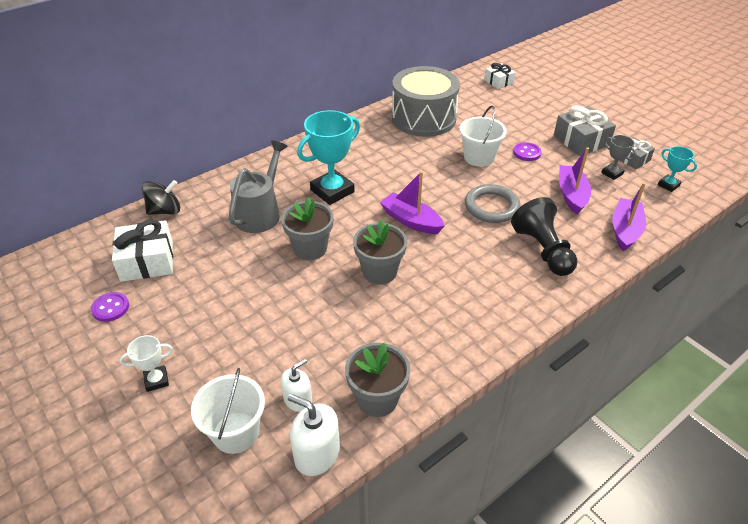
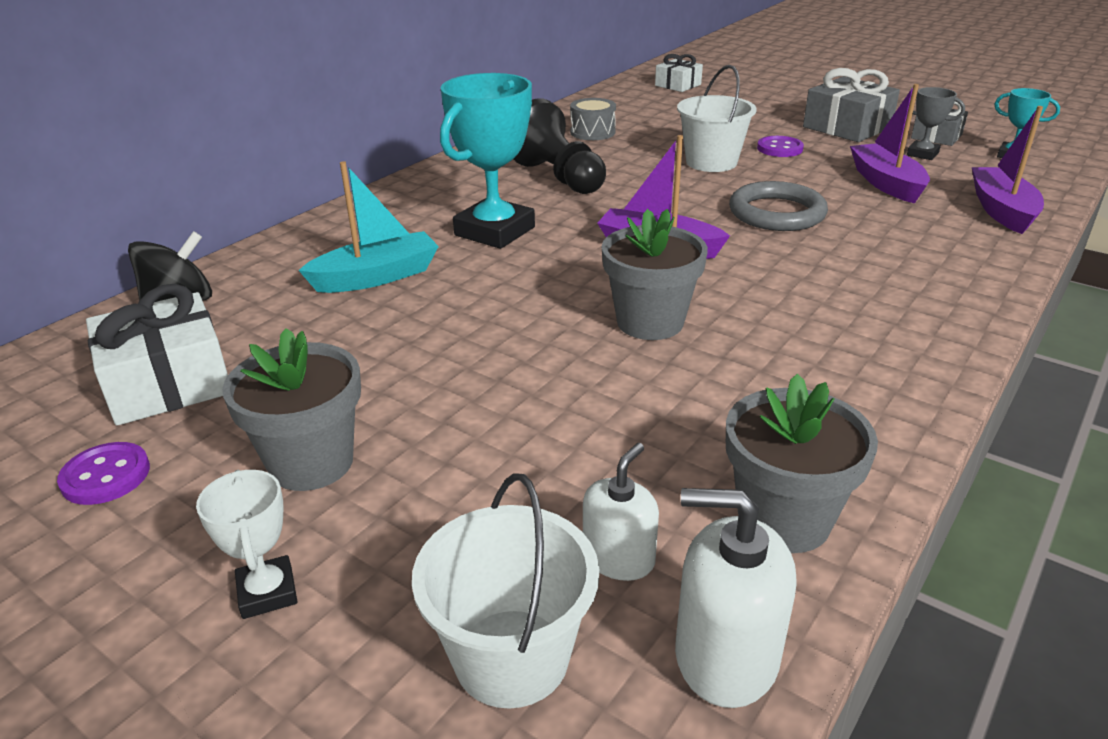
camera: 15 degrees left, 10 degrees down
(156, 380) = (267, 592): white trophy -> white trophy turned 75 degrees counterclockwise
(260, 213) = (376, 277): grey watering can -> turquoise boat
(310, 248) = (500, 311): grey flower pot -> grey flower pot (311, 463)
(423, 118) = (592, 132): grey drum -> grey drum, size x0.42
(543, 250) = (901, 251): black pawn -> black pawn (557, 177)

